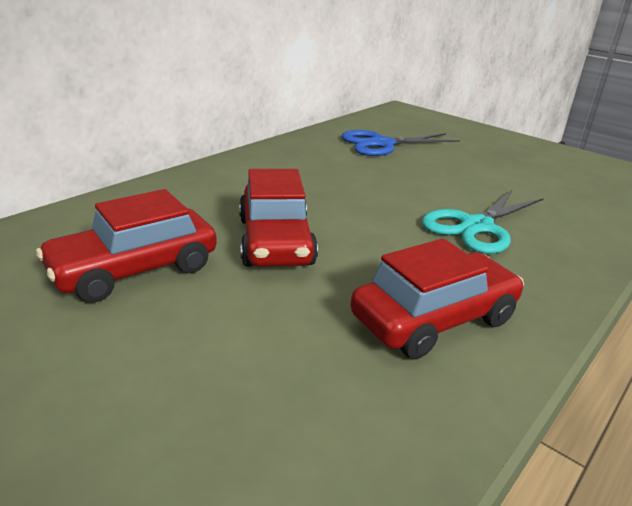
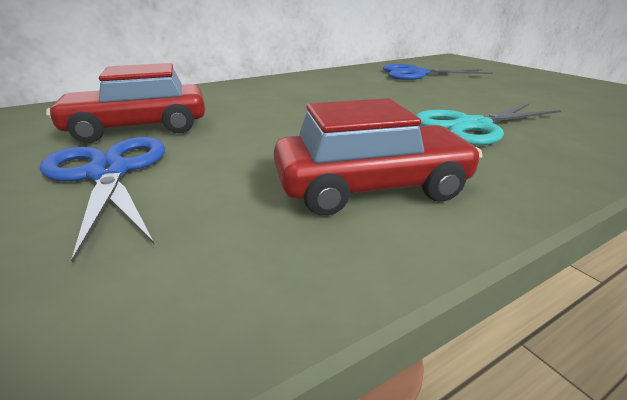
camera: 20 degrees right, 0 degrees up
(168, 342) = (108, 173): none -> blue scissors
(275, 241) = (268, 121): red car -> none

